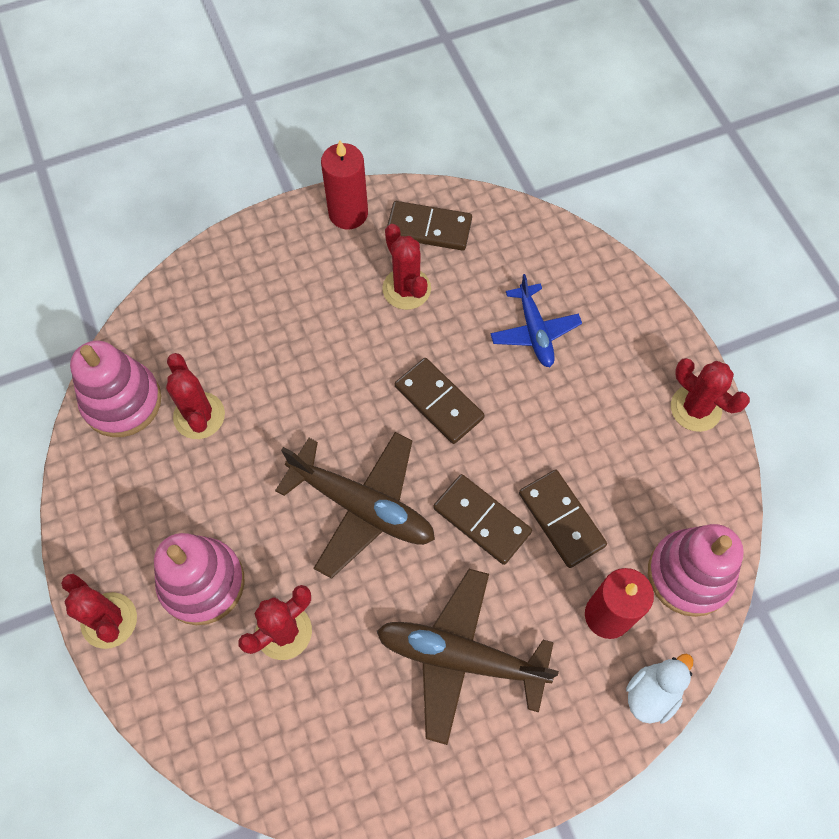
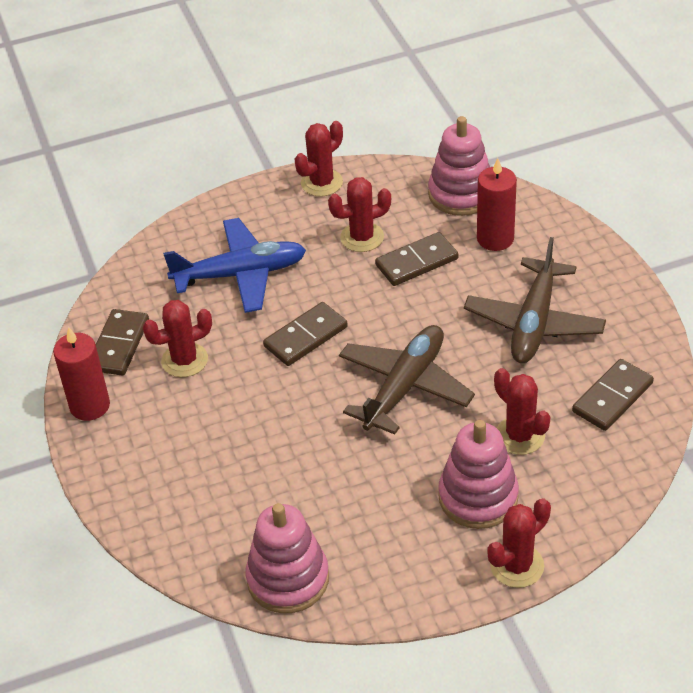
camera: 85 degrees left, 20 degrees down
(199, 416) = (308, 512): red cactus -> red cactus (362, 237)
(481, 520) = (417, 309): brown domino -> brown domino (612, 397)
(534, 331) = (241, 274): blue plane -> blue plane, size x1.62
(652, 694) = (553, 218): white duck -> none

